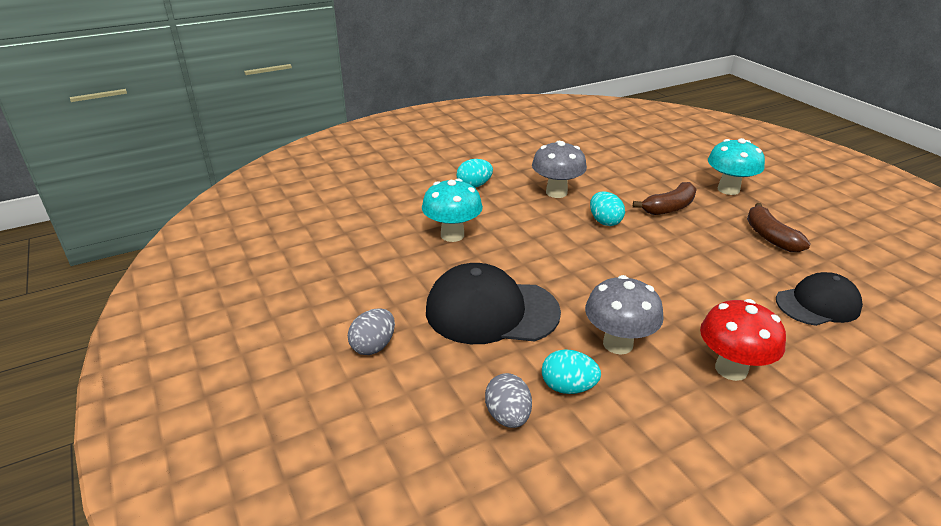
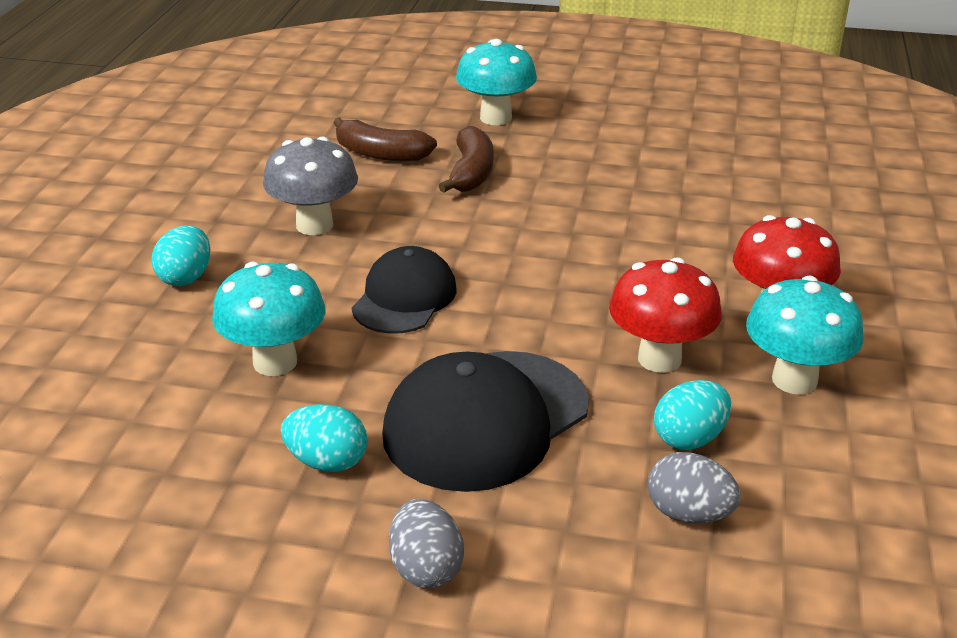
camera: 50 degrees left, 0 degrees up
(604, 221) = (430, 230): turquoise egg -> turquoise egg (327, 462)
(618, 344) = (659, 359): grey mushroom -> red mushroom
(677, 406) = (794, 380): none -> turquoise mushroom
(770, 237) = (611, 152): brown banana -> brown banana (381, 154)
(818, 304) = (744, 200): black cap -> black cap (404, 298)

